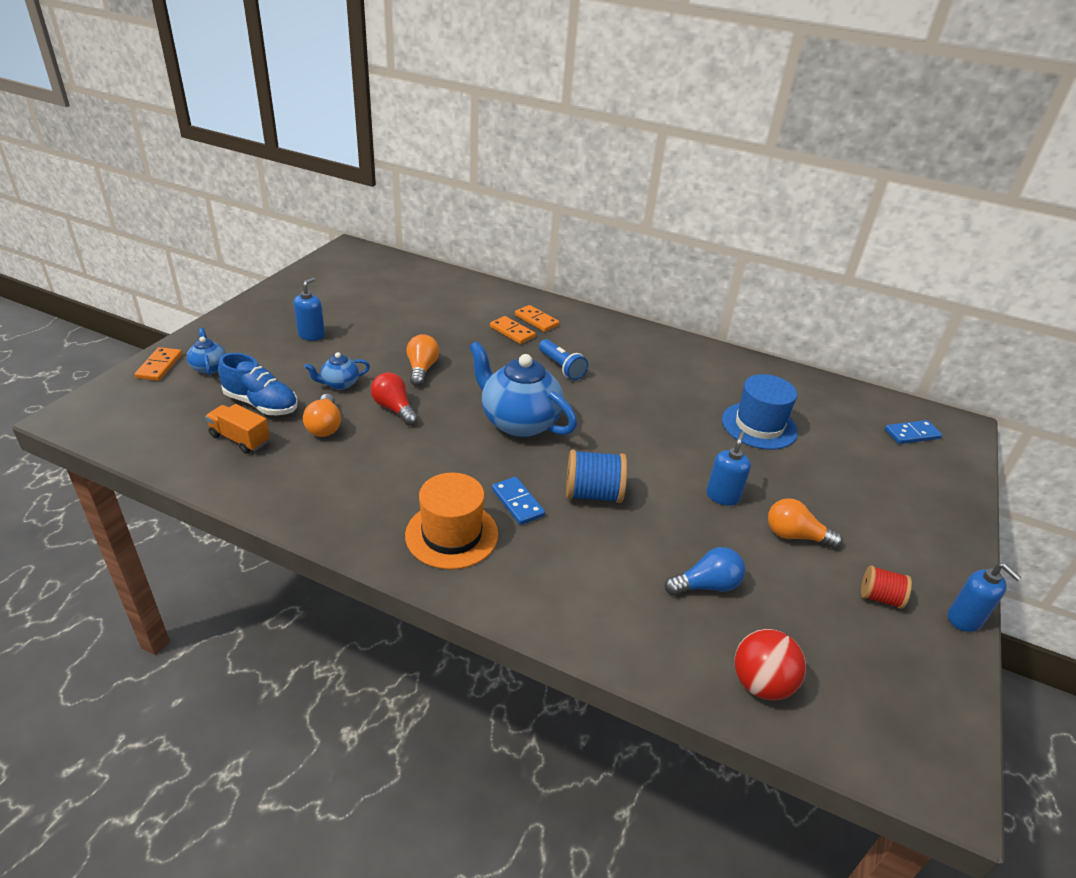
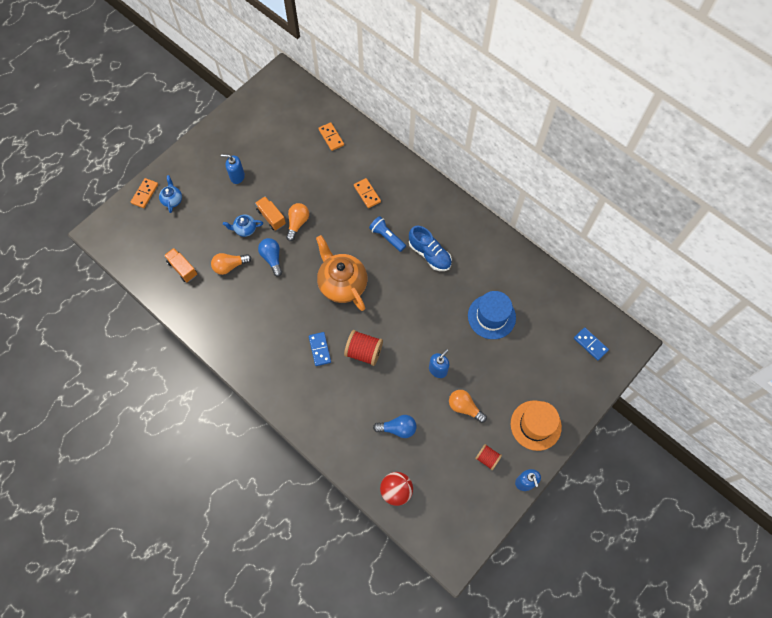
camera: 20 degrees right, 30 degrees up
(261, 404) = (197, 240): blue shoe -> blue shoe (429, 254)
(311, 335) = (237, 176): blue soap dispenser -> blue soap dispenser turned 120 degrees counterclockwise
(324, 426) = (229, 266): orange light bulb -> orange light bulb turned 60 degrees clockwise
(378, 367) = (271, 217): none -> orange truck
(394, 409) = (272, 258): red light bulb -> blue light bulb
(452, 534) = (278, 364): orange hat -> orange hat (535, 425)
(519, 422) = (342, 284): blue teapot -> orange teapot
(536, 320) = (388, 183): orange domino -> orange domino (331, 137)
(561, 367) = (387, 237): blue flashlight -> blue flashlight turned 150 degrees clockwise
(593, 494) = (364, 352): blue spool -> red spool
(912, 434) = (590, 344): blue domino -> blue domino turned 45 degrees clockwise

